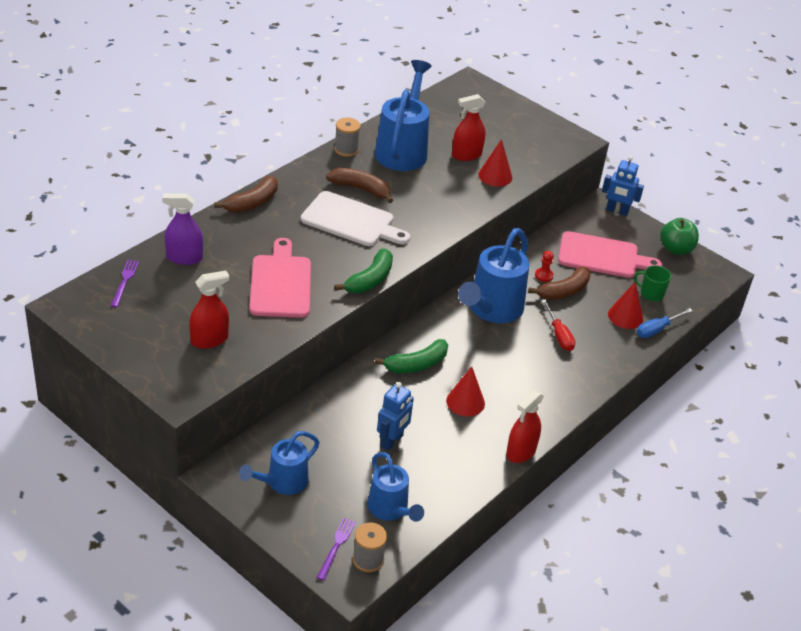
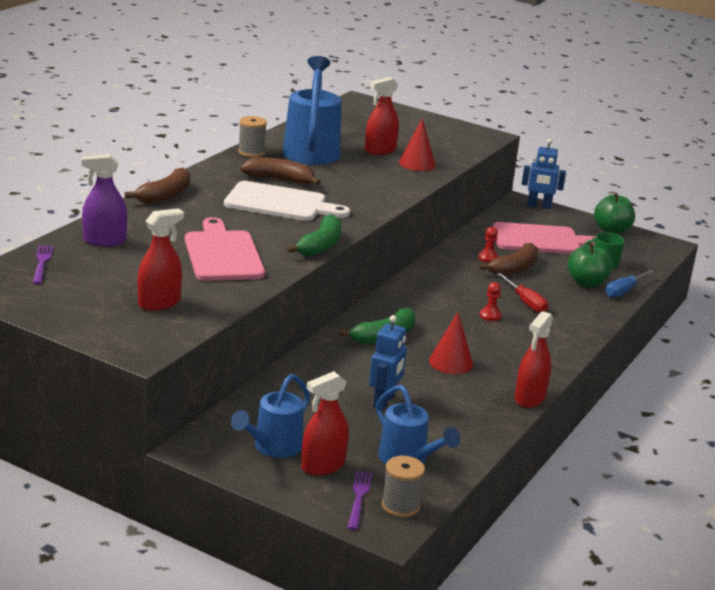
camera: 10 degrees left, 15 degrees down
(317, 508) = (323, 466): none -> red spray bottle
(491, 309) = (445, 287): blue watering can -> none
(520, 349) = (490, 316): none -> red pawn
(625, 316) = (586, 283): red cone -> green apple

